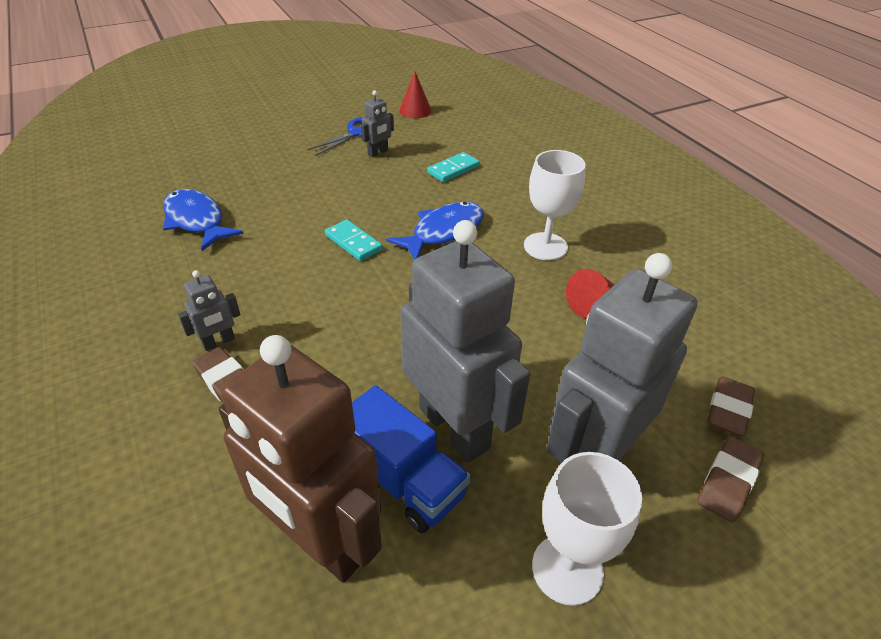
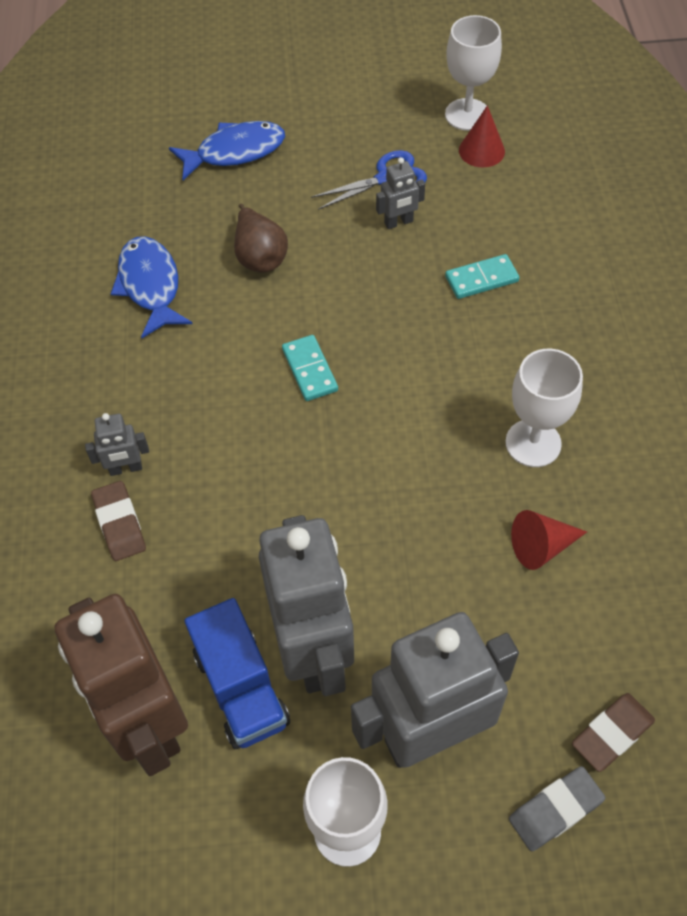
camera: 25 degrees right, 15 degrees up
(282, 188) = (260, 257): none -> brown pear
(395, 96) = (467, 114): none -> white goblet
(443, 232) = (420, 383): blue fish -> blue fish (235, 152)
(728, 482) = (555, 810): brown eraser -> grey eraser

